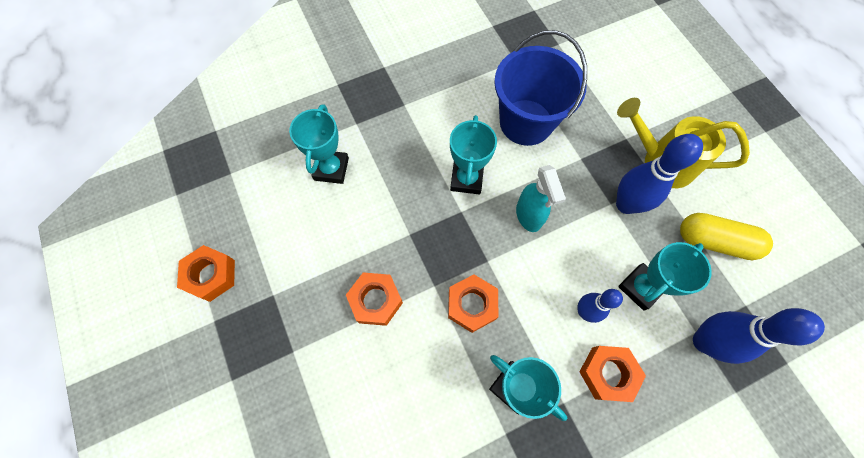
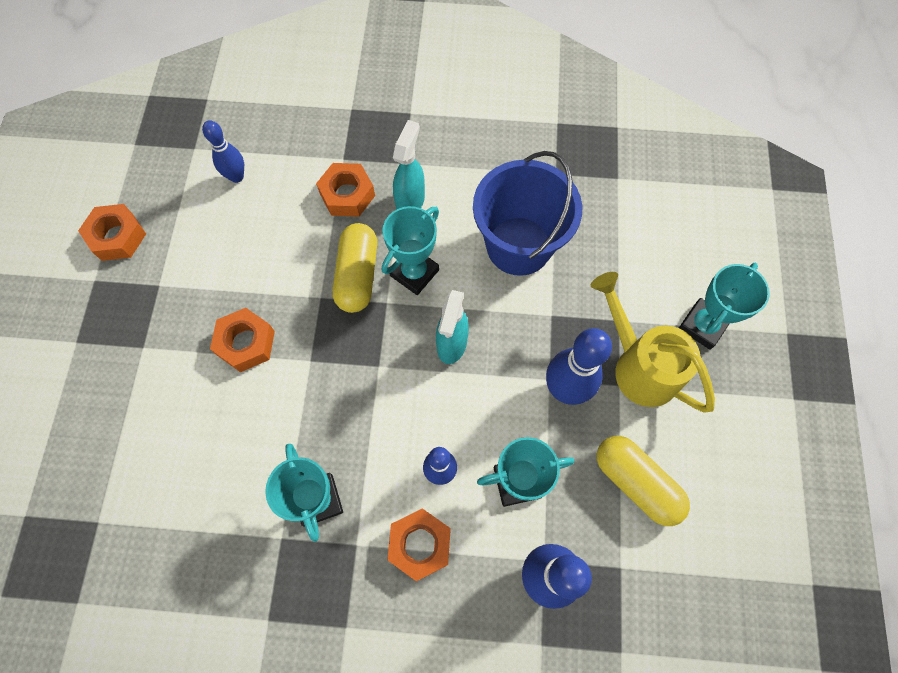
camera: 30 degrees right, 0 degrees up
(281, 177) = (236, 176): none -> blue bowling pin
(331, 169) = (289, 192): turquoise trophy -> turquoise trophy (702, 325)
(426, 203) = (357, 275): none -> yellow capsule
(428, 129) = (410, 201): none -> turquoise spray bottle
(472, 305) = (333, 399): orange nut -> orange nut (347, 195)

